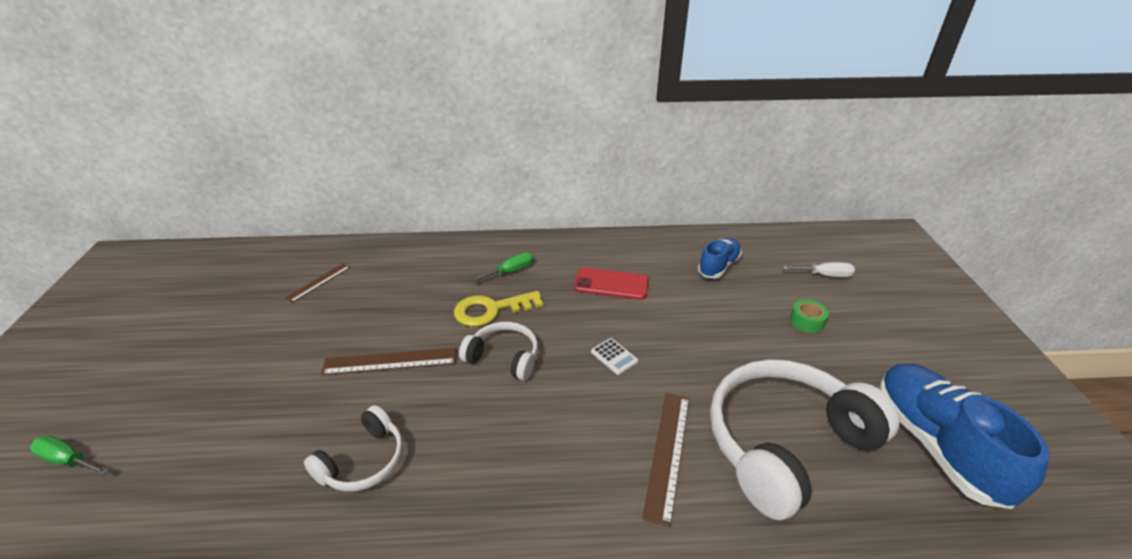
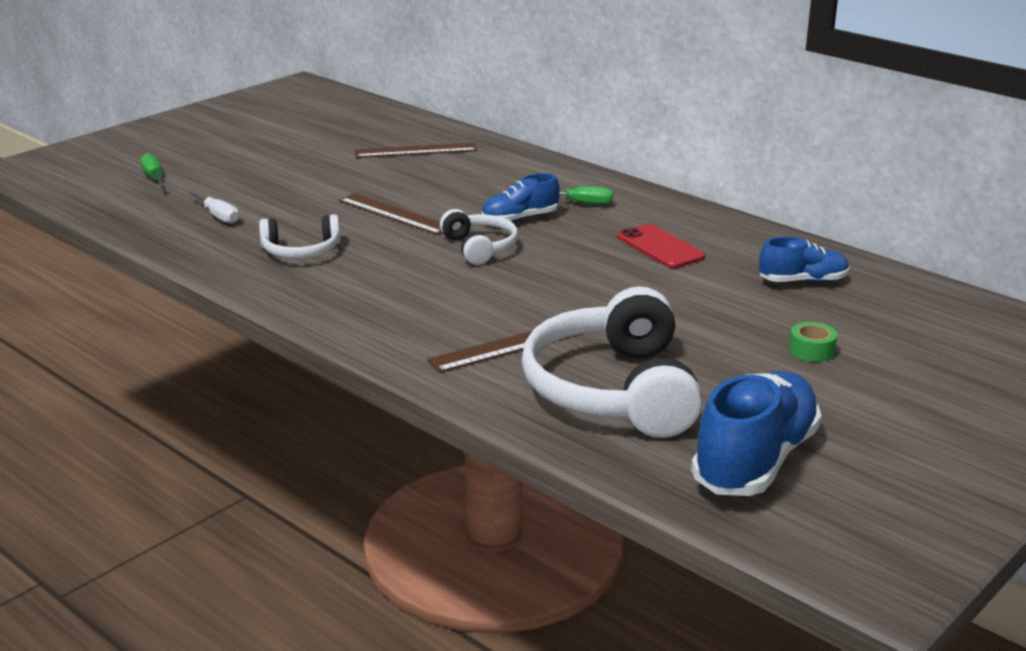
camera: 45 degrees right, 10 degrees down
(318, 282) = (416, 150): brown ruler -> brown ruler, size x1.62
(491, 310) = (520, 219): yellow key -> blue shoe
(614, 357) = (569, 286): white calculator -> none
(785, 444) = (613, 390): white headphones -> white headphones turned 105 degrees counterclockwise
(825, 275) = (919, 336): white screwdriver -> white screwdriver (218, 216)

